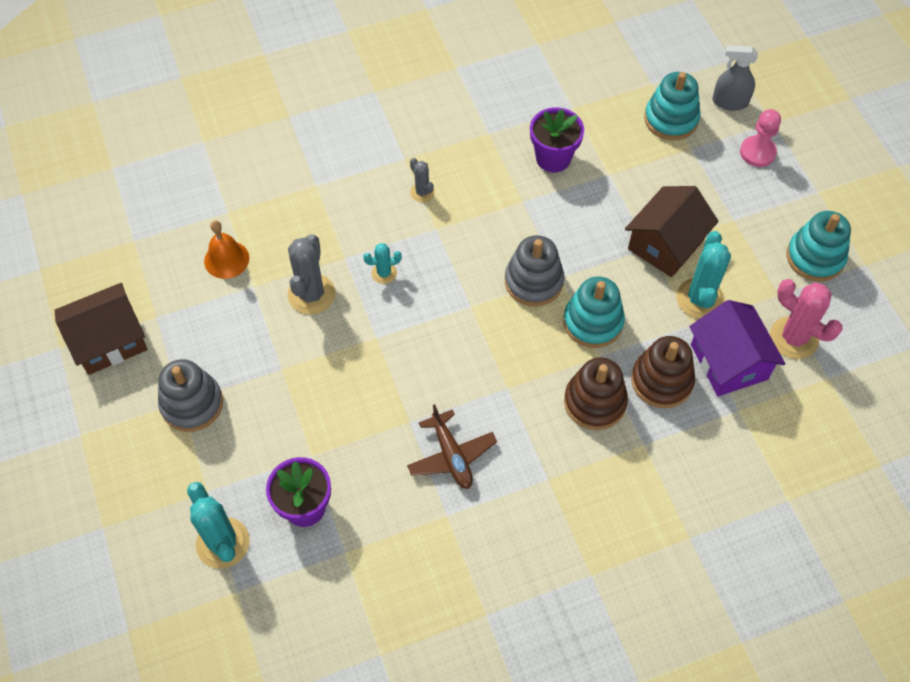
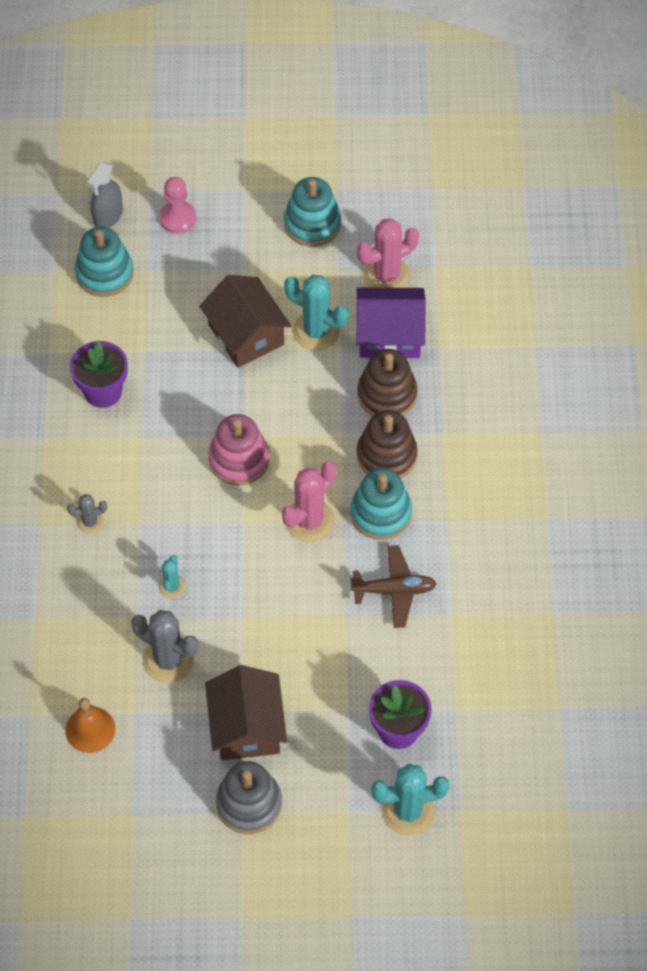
camera: 70 degrees left, 0 degrees up
(109, 340) = (141, 867): brown house -> brown house (247, 726)
(495, 359) = (309, 521): none -> pink cactus
(533, 281) = (239, 459): grey stacking toy -> pink stacking toy
(593, 322) = (304, 426): turquoise stacking toy -> turquoise stacking toy (381, 513)

